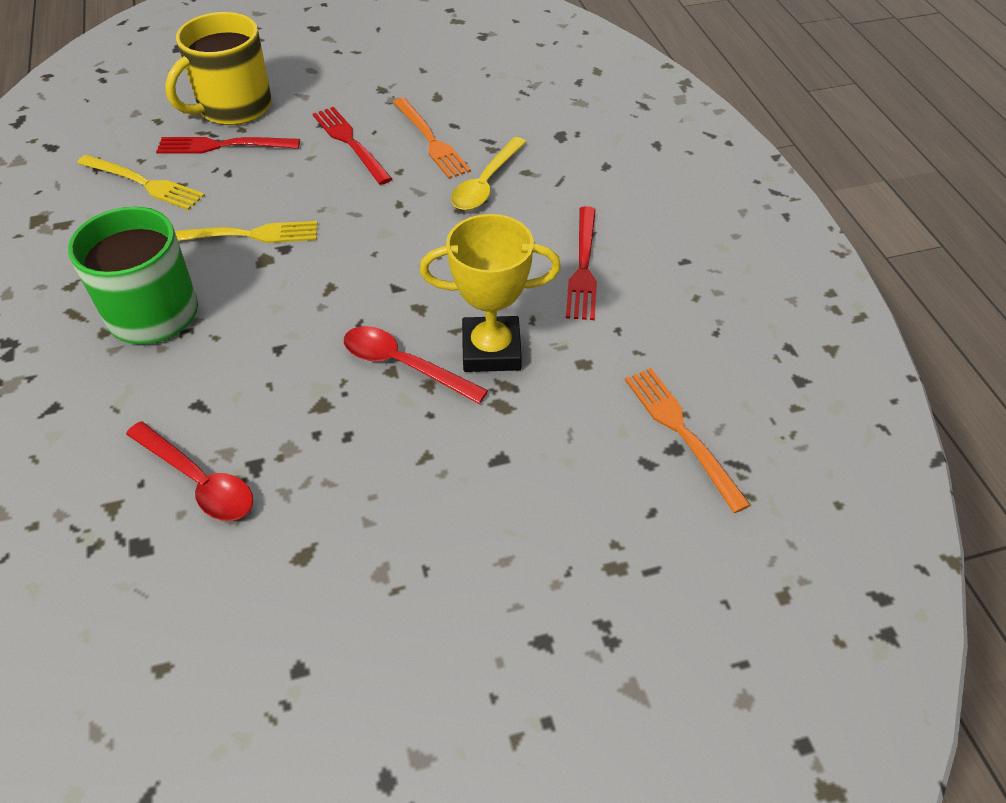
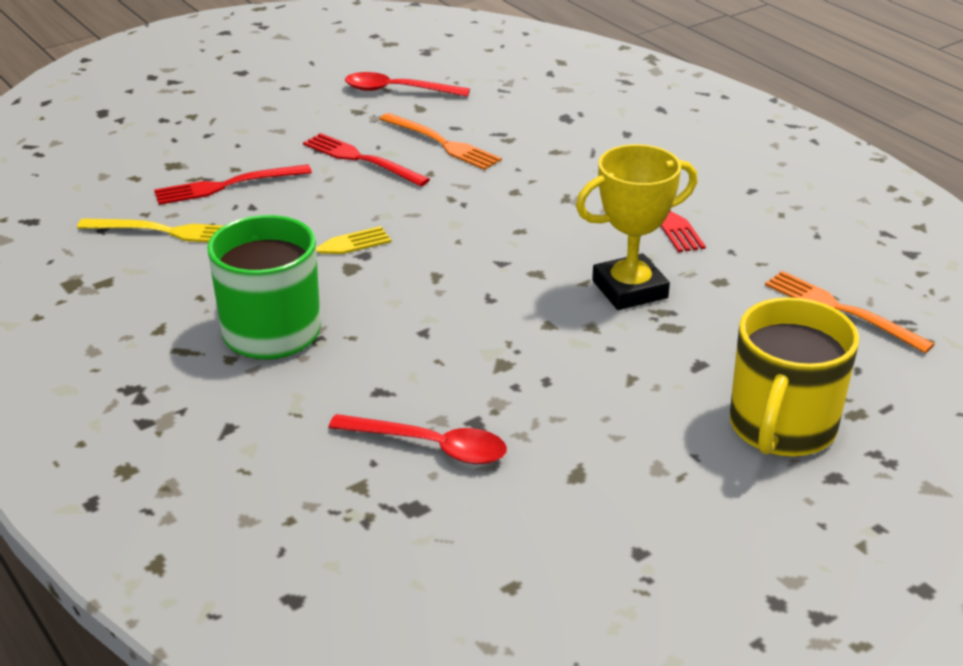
camera: 20 degrees left, 15 degrees down
(233, 107) = (211, 152): yellow mug -> yellow mug (781, 428)
(404, 365) = (557, 318): red spoon -> red spoon (397, 90)
(486, 183) = (524, 167): yellow spoon -> none

